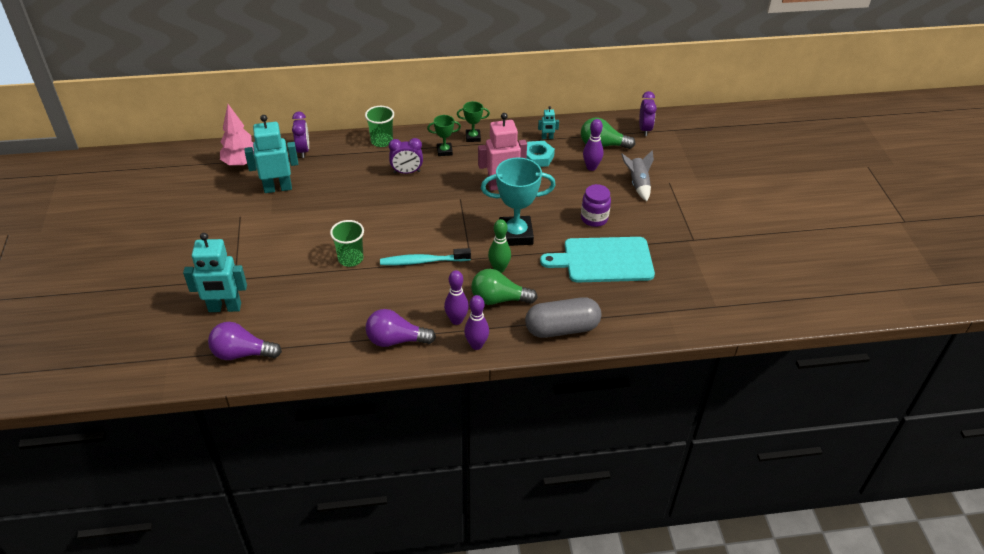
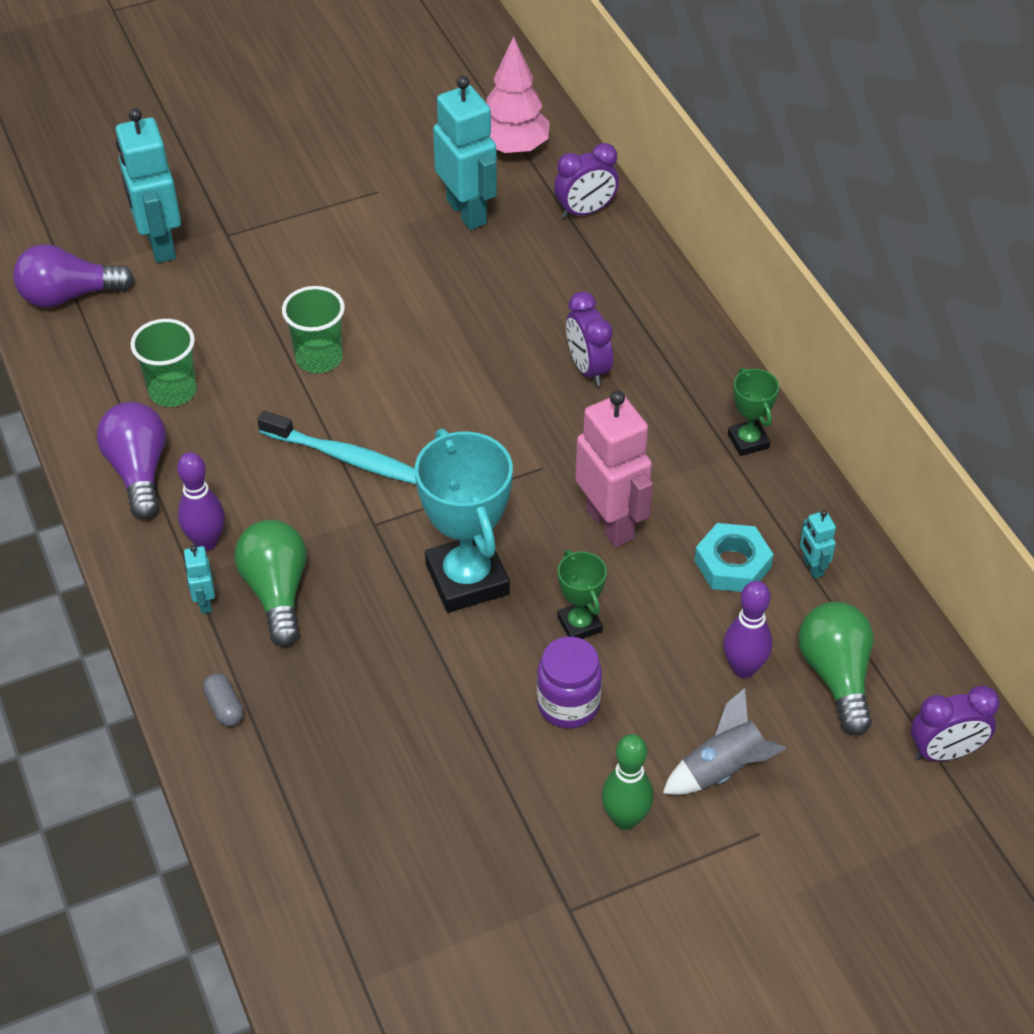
camera: 75 degrees right, 5 degrees up
(242, 353) = (69, 296): purple light bulb -> purple light bulb turned 90 degrees counterclockwise
(382, 141) = (665, 307): green cup -> green cup (172, 391)
(423, 261) = (344, 457): turquoise toothbrush -> turquoise toothbrush turned 135 degrees clockwise
(444, 151) = (679, 407): green trophy -> green trophy (579, 624)
(476, 345) = (152, 585): purple bowling pin -> none
(495, 326) = (204, 602): none -> turquoise robot
(499, 269) = (359, 574): green bowling pin -> green bowling pin (625, 819)
(562, 328) = (224, 707): grey capsule -> grey capsule, size x0.40
(604, 260) = (441, 745): turquoise cutting board -> none

